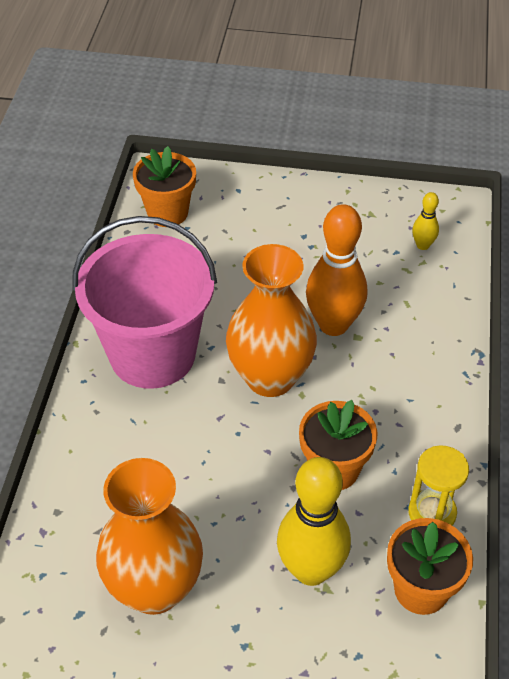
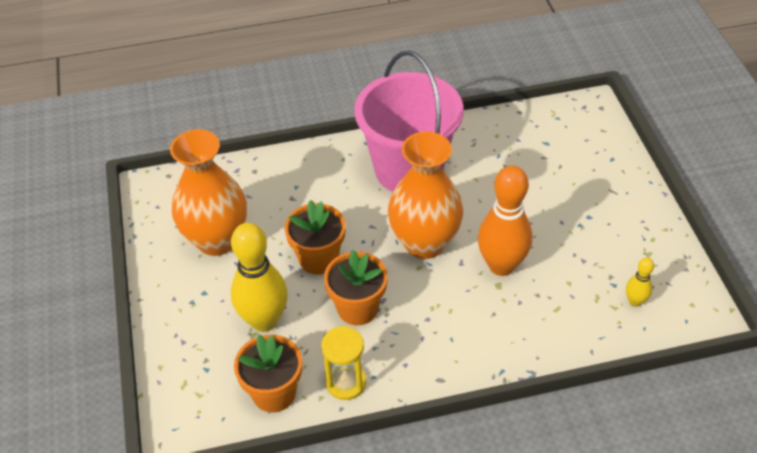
camera: 70 degrees right, 0 degrees up
(167, 213) = (555, 127): orange flower pot -> orange flower pot (318, 259)

